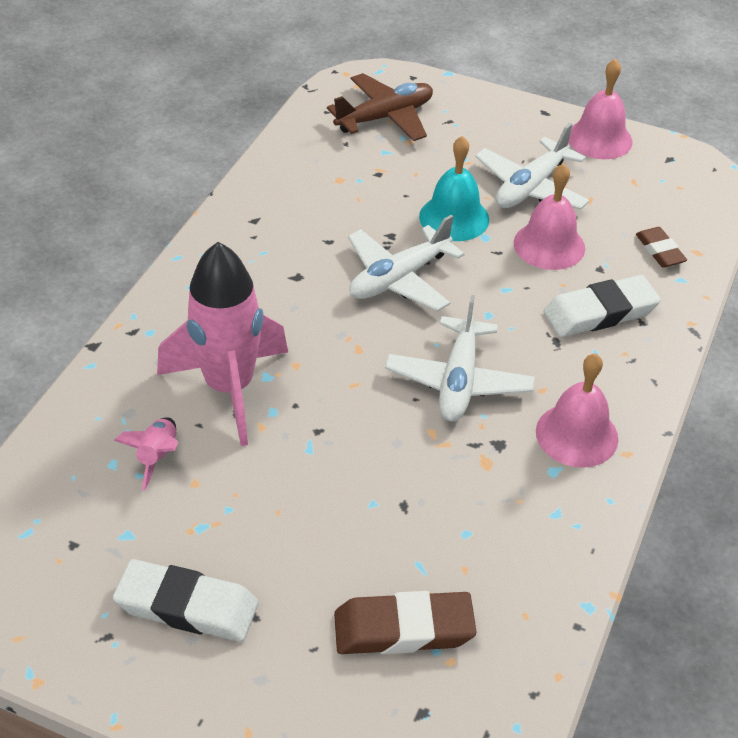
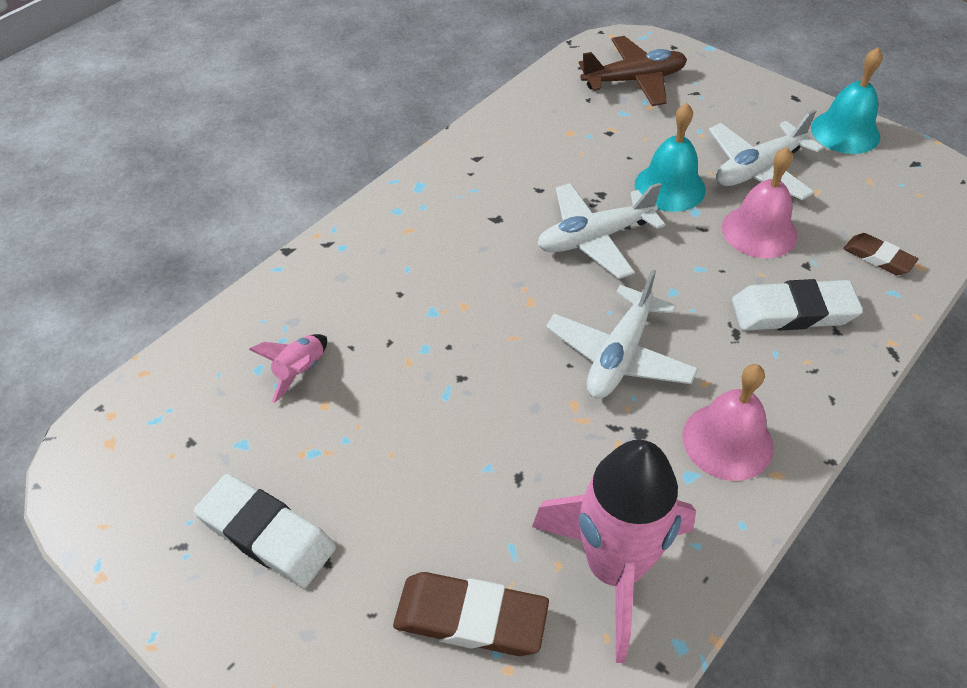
camera: 20 degrees right, 5 degrees up
(229, 388) = (393, 316): pink rocket -> pink rocket (614, 568)
(599, 139) = (845, 132): pink bell -> turquoise bell
(660, 251) = (878, 257): brown eraser -> brown eraser turned 45 degrees counterclockwise

